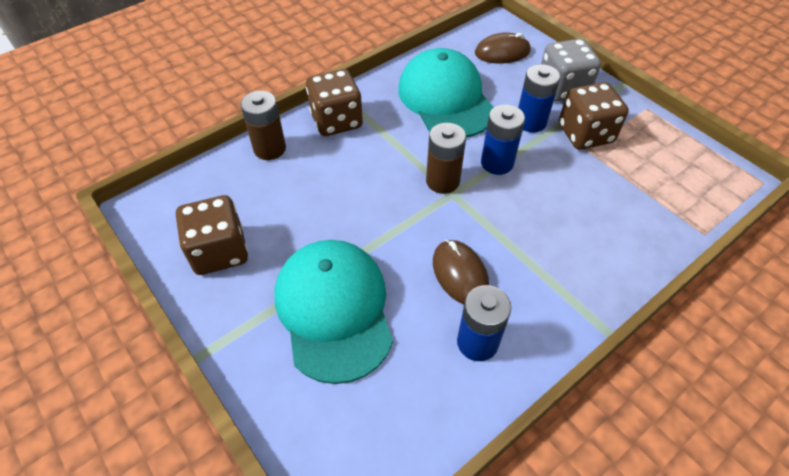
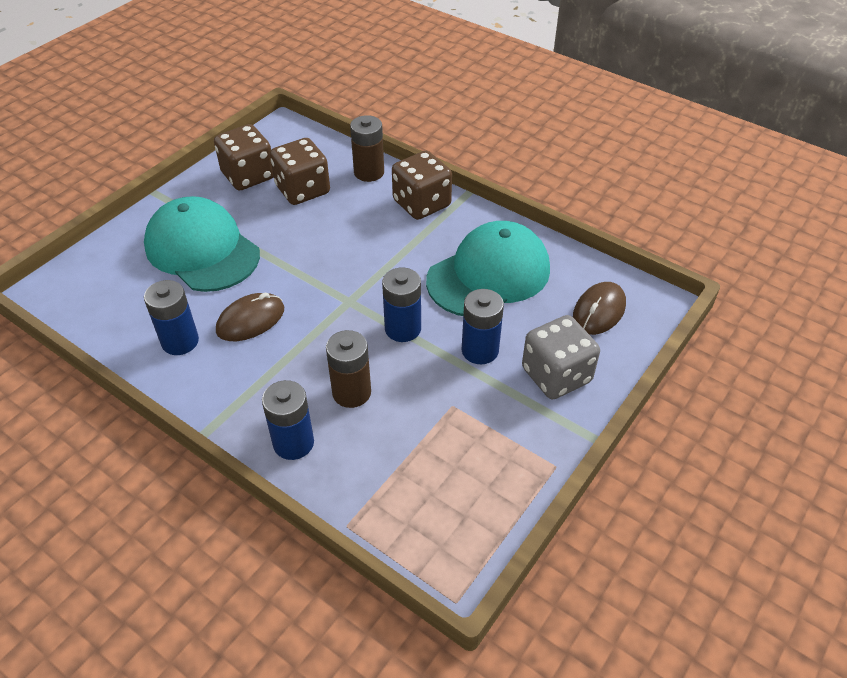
camera: 75 degrees right, 5 degrees down
(334, 310) = (202, 250): turquoise cap -> turquoise cap turned 105 degrees counterclockwise
(442, 181) = (363, 291): brown battery -> brown battery (351, 392)
(502, 52) = (599, 311): brown mouse -> brown mouse turned 60 degrees clockwise
(585, 134) = (479, 402): brown dice -> brown dice (302, 190)
(620, 258) = (293, 443): none -> blue battery

